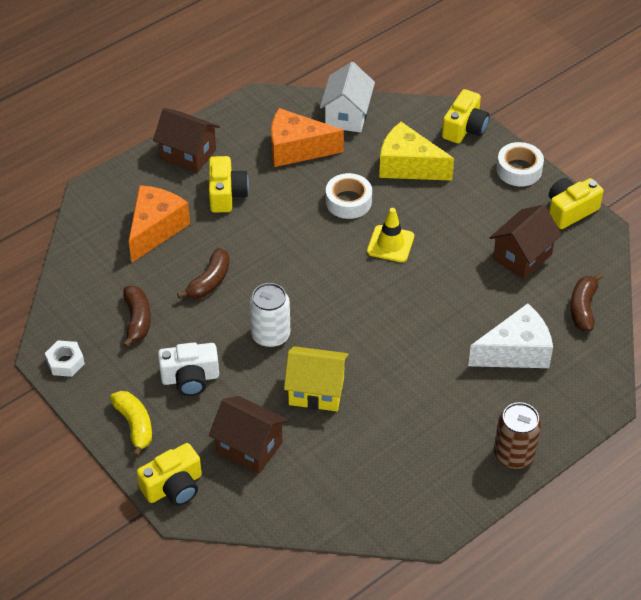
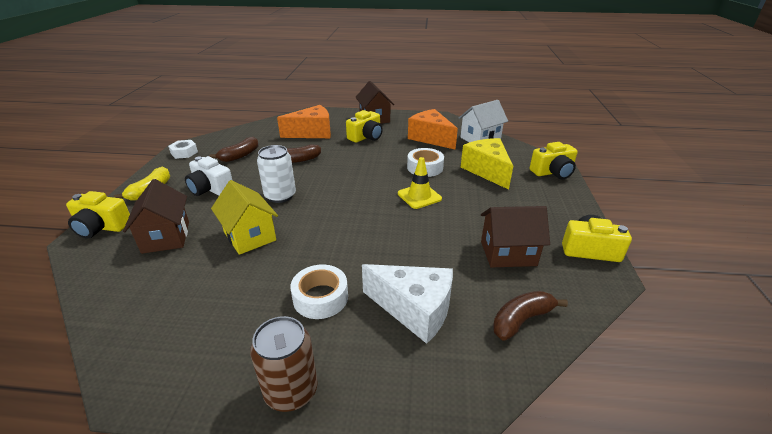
camera: 45 degrees right, 15 degrees down
(519, 170) = (570, 207): white tape -> white tape (320, 297)

